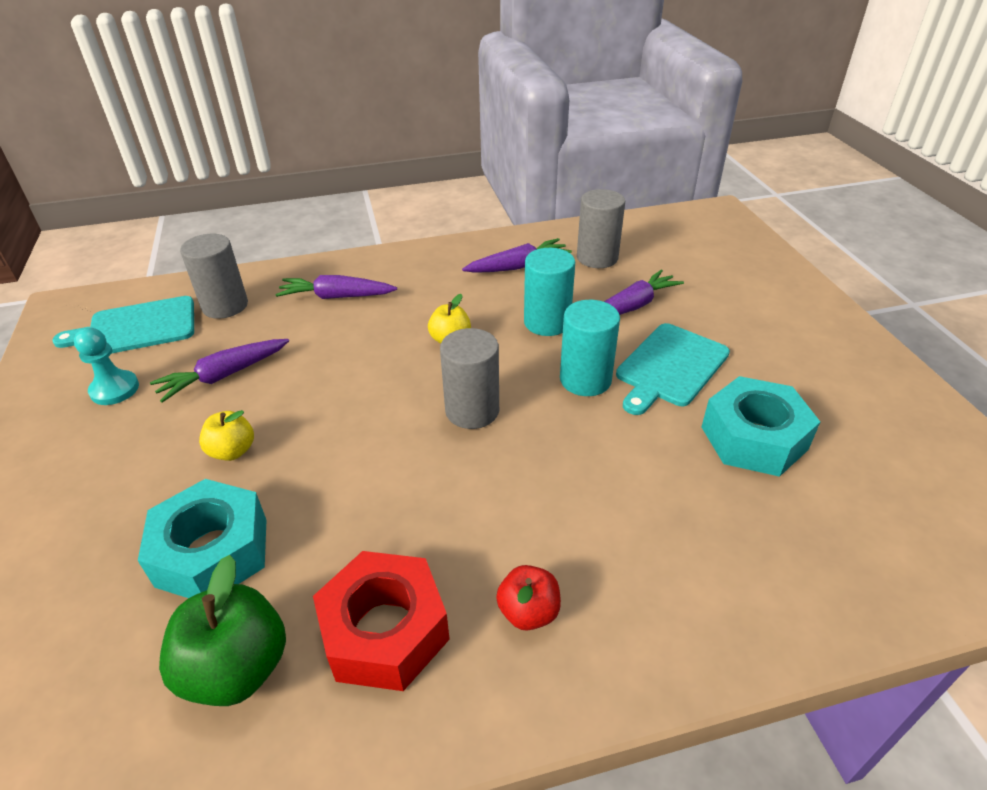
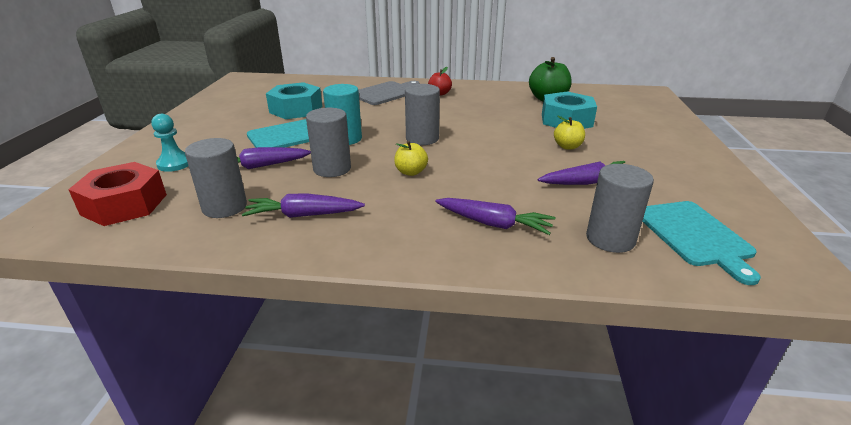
camera: 160 degrees left, 10 degrees down
(115, 389) = (673, 189): turquoise pawn -> turquoise pawn (174, 164)
(137, 327) = (694, 235): turquoise cutting board -> turquoise cutting board turned 75 degrees clockwise
(385, 631) = (493, 97): red nut -> red nut (124, 204)
(547, 322) = (332, 169): turquoise cylinder -> grey cylinder
(657, 570) = (386, 93): none -> grey cutting board

